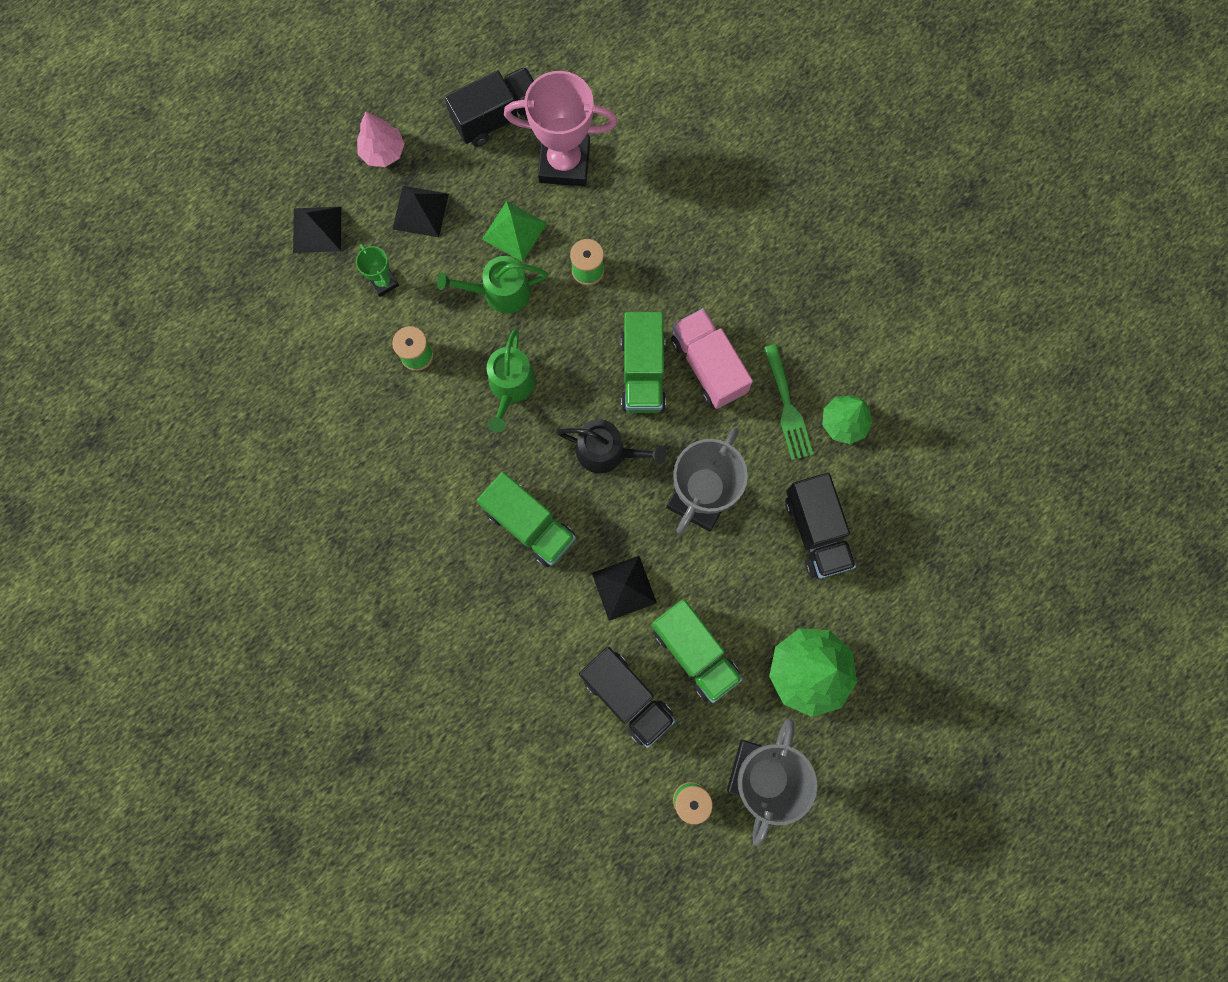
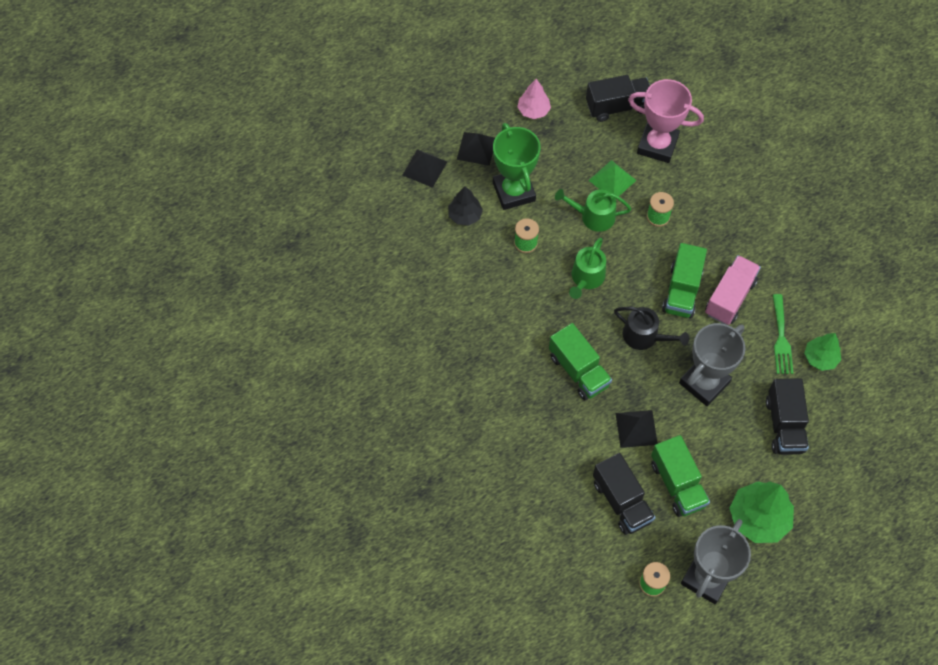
camera: 15 degrees right, 15 degrees down
(324, 335) = (465, 215): none -> black tree
(383, 282) = (514, 192): green trophy -> green trophy, size x2.11
(420, 211) = (550, 153): black pyramid -> black pyramid (425, 168)
(708, 366) = (730, 297): pink truck -> pink truck turned 45 degrees clockwise

